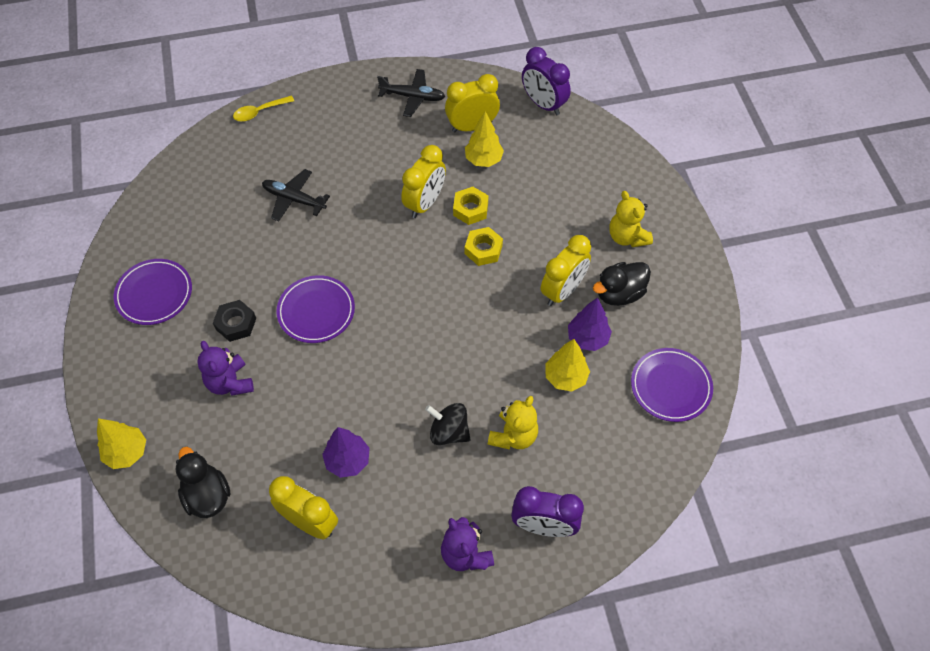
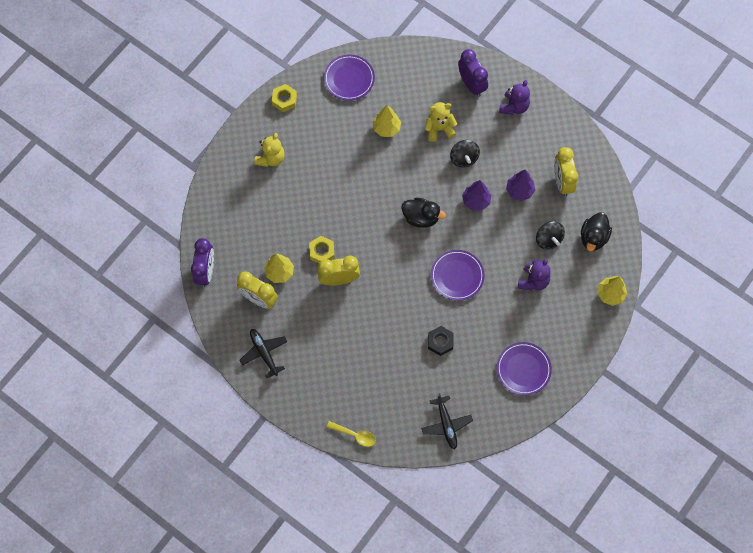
camera: 130 degrees left, 10 degrees up
(236, 324) = (501, 310): black nut -> black nut (440, 342)
(258, 441) = (548, 239): none -> black spinning top
(294, 199) = (399, 353): black plane -> black plane (446, 424)
(483, 250) = (343, 224): yellow nut -> yellow nut (284, 100)
(563, 291) = (335, 165): yellow clock -> none
(587, 338) = (354, 134): purple tree -> purple tree (476, 201)
(619, 293) = (313, 137): black duck -> black duck (421, 217)

